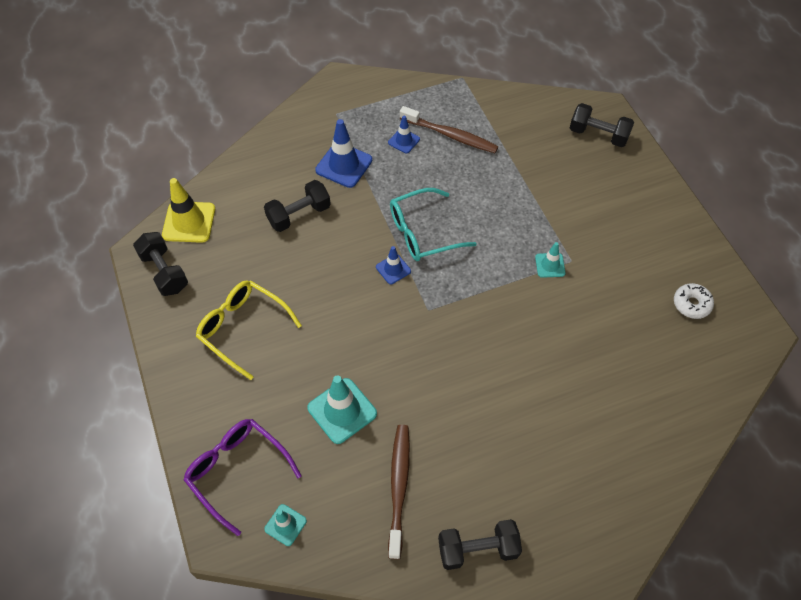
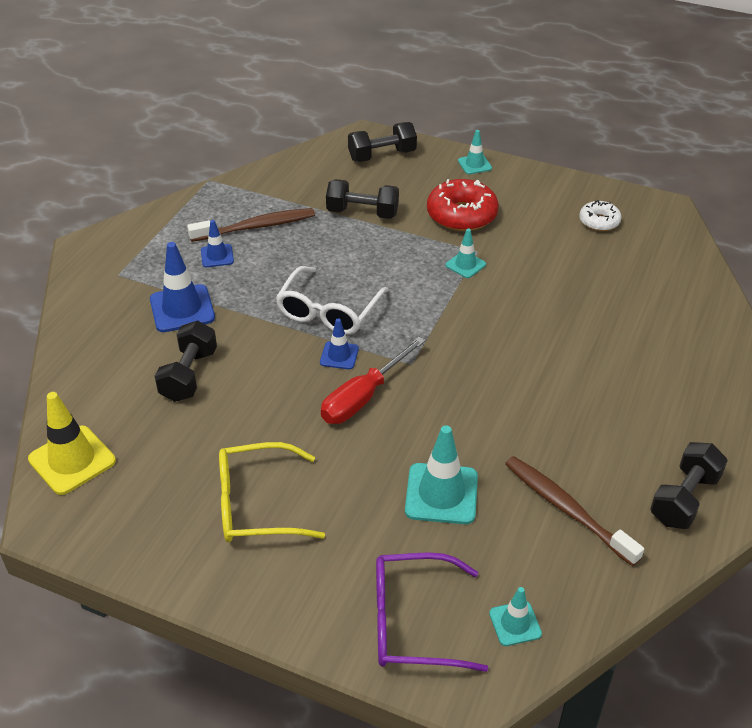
camera: 45 degrees left, 15 degrees down
(164, 272) = (102, 521): black dumbbell -> black dumbbell (362, 213)
(374, 309) = (363, 397): none -> red screwdriver
(422, 233) = (328, 312): turquoise glasses -> white glasses
(595, 224) = (461, 215): none -> red donut
(657, 189) = (474, 164): none -> turquoise traffic cone

